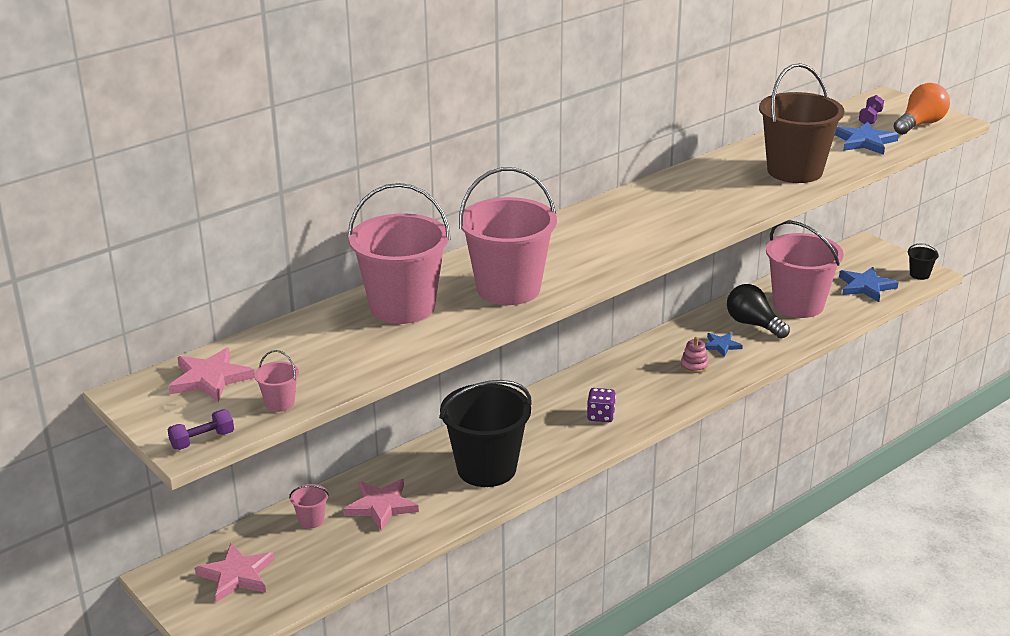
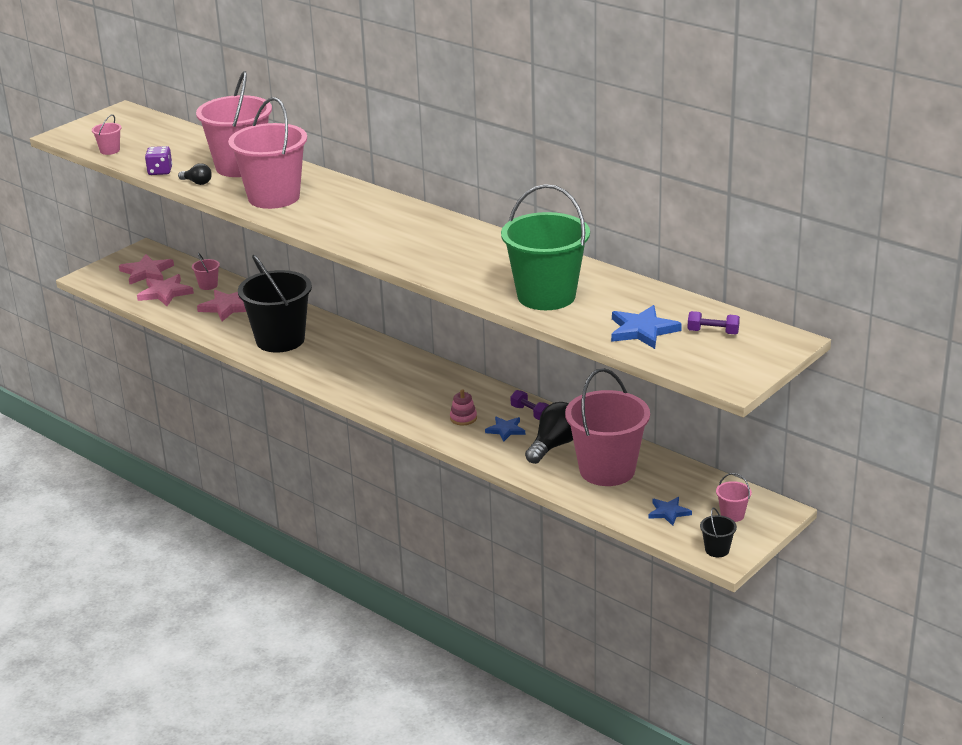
camera: 80 degrees right, 0 degrees up
(202, 440) = (68, 138): purple dumbbell -> purple dumbbell (530, 413)
(210, 378) = (139, 127): pink star -> pink star (165, 293)
(435, 337) = (197, 182): none -> black light bulb
(601, 416) = (366, 380): purple dice -> purple dice (160, 171)
(794, 171) = (546, 296): brown bucket -> green bucket
(865, 287) = (668, 512): blue star -> blue star, size x0.63
(870, 262) = (732, 515): none -> pink bucket
(920, 124) = (712, 362): orange light bulb -> none

